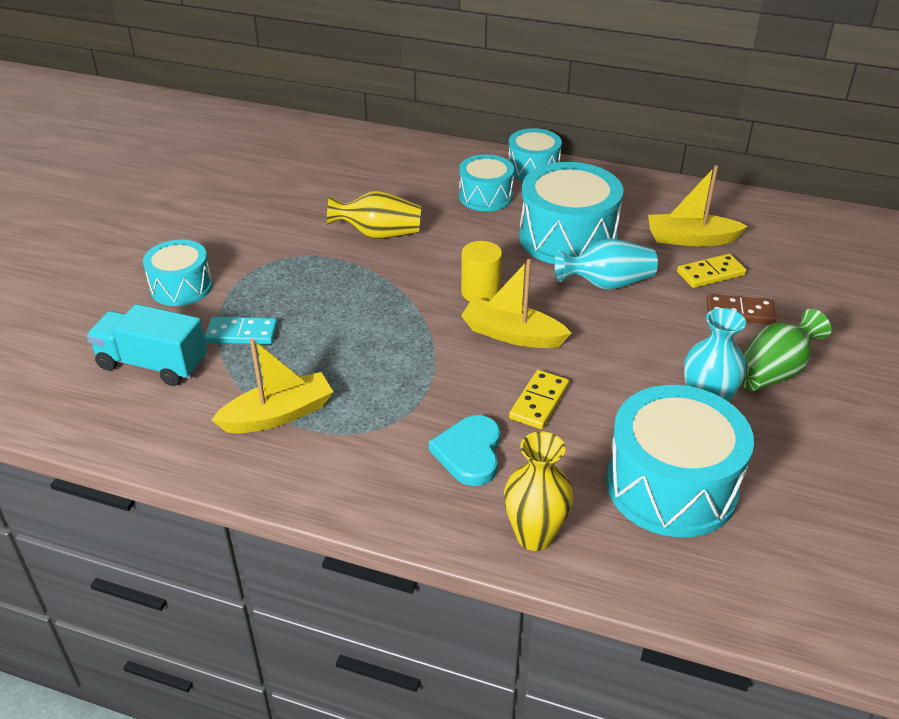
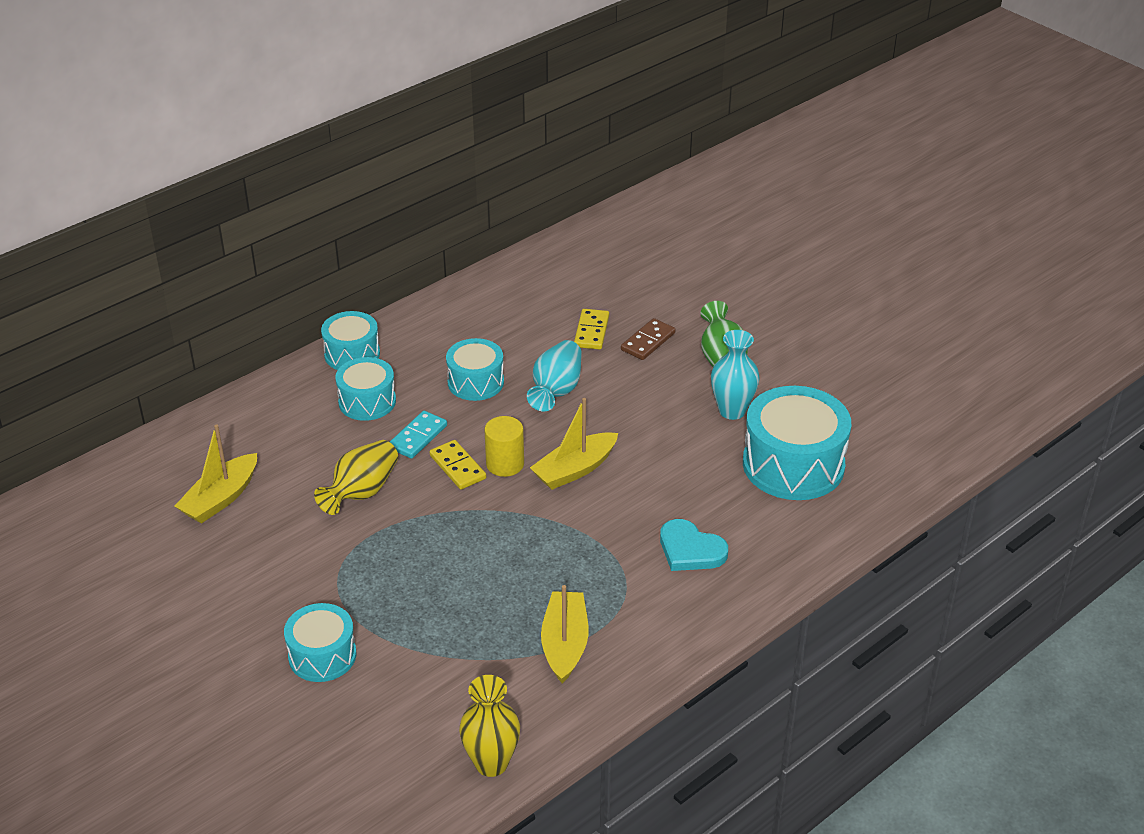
camera: 60 degrees left, 0 degrees up
(153, 364) = (429, 708): turquoise truck -> none
(242, 333) = (434, 634): turquoise domino -> turquoise domino (418, 437)
(534, 536) = (793, 551): yellow vase -> yellow vase (491, 763)
(539, 402) = (664, 490): yellow domino -> yellow domino (458, 467)
(567, 238) = (475, 382): turquoise drum -> turquoise drum, size x0.59
(690, 239) = (540, 319): yellow boat -> yellow boat (221, 498)

